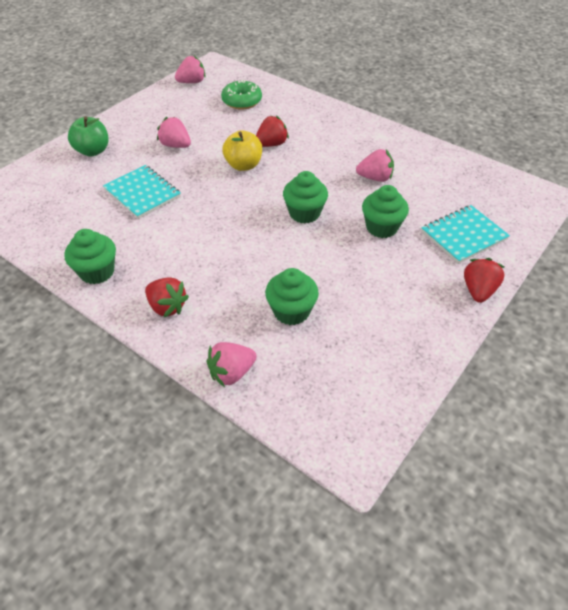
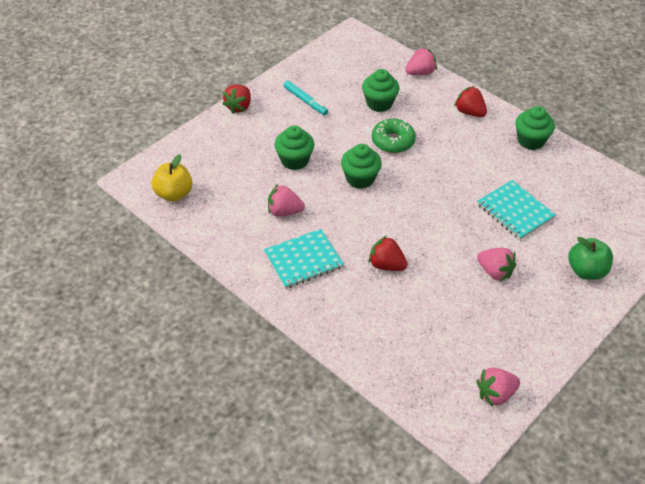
camera: 175 degrees left, 0 degrees up
(242, 101) = (422, 344): green donut -> green donut (393, 141)
(243, 165) = (417, 238): yellow apple -> yellow apple (174, 194)
(271, 144) = (386, 265): red strawberry -> red strawberry turned 60 degrees clockwise
(393, 307) = (305, 101): none -> turquoise marker
(463, 235) = (227, 148): turquoise notebook -> turquoise notebook (303, 260)

